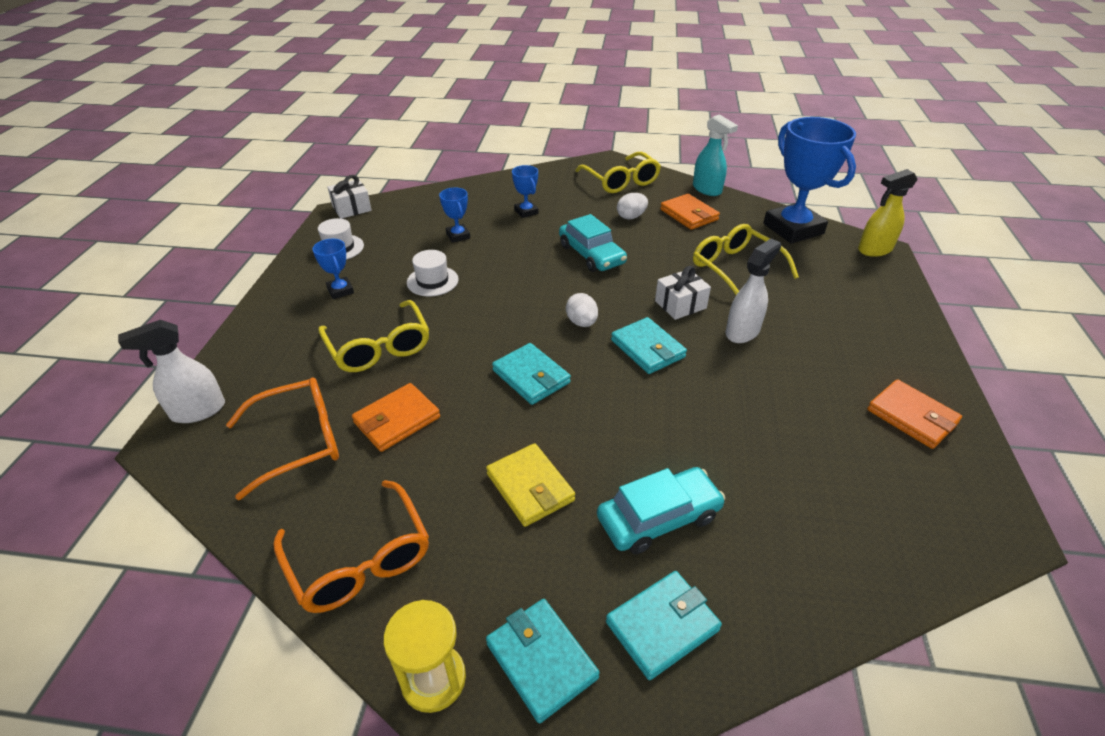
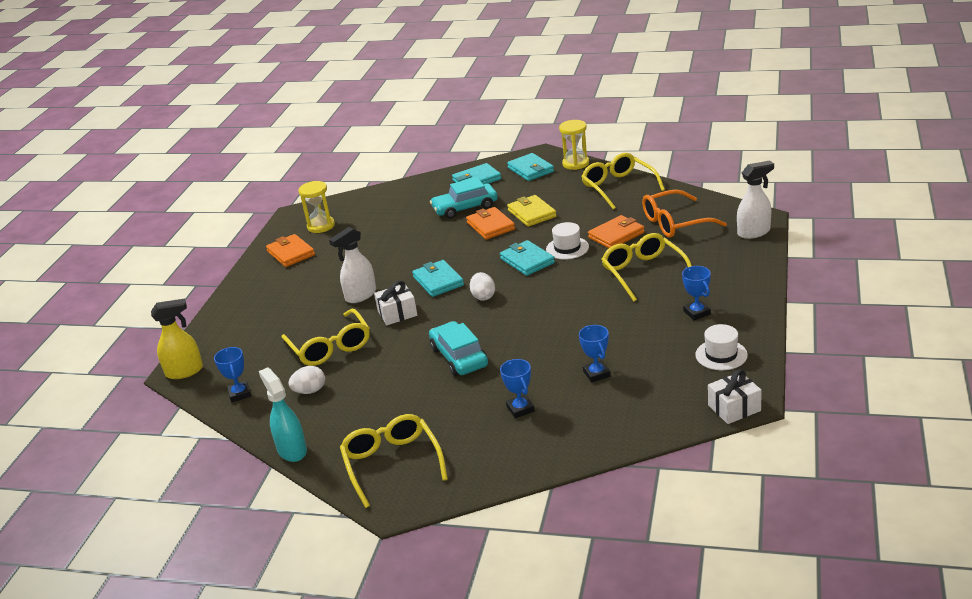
camera: 170 degrees left, 10 degrees down
(360, 559) = (618, 187): orange glasses -> yellow glasses
(432, 281) = (613, 324): white hat -> white hat (567, 248)
(631, 217) = (402, 405): white egg -> white egg (310, 391)
(689, 215) = (336, 410): orange wallet -> orange wallet (490, 226)
(793, 229) = (239, 394): blue trophy -> blue trophy, size x0.45
(915, 484) = (321, 226): none -> yellow hourglass

